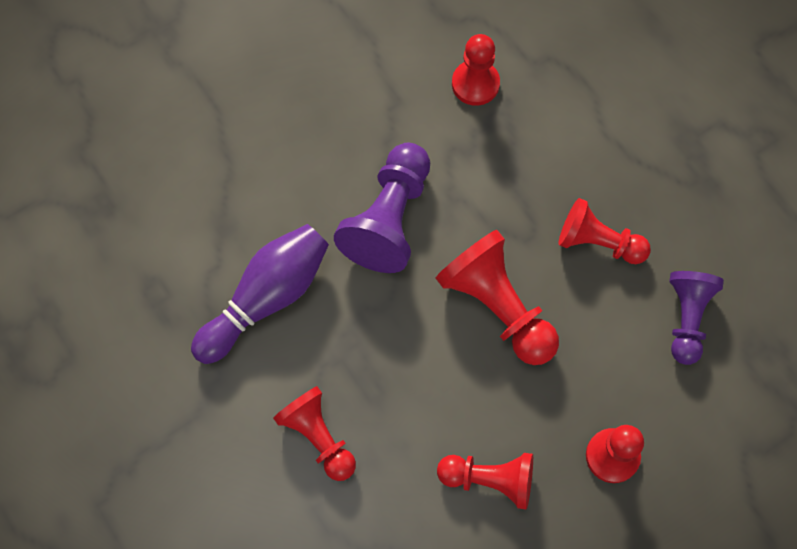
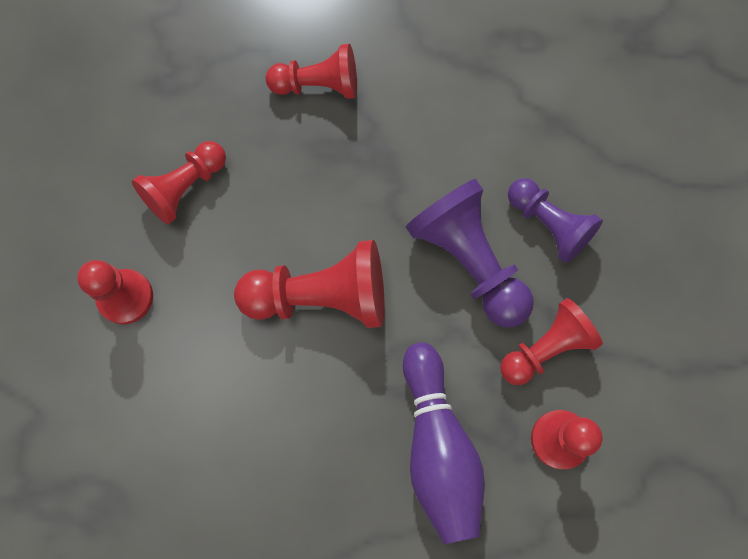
camera: 125 degrees right, 5 degrees up
(266, 298) = (464, 117): purple bowling pin -> purple bowling pin (437, 447)
(598, 242) = (314, 433): red pawn -> red pawn (545, 348)
(687, 318) = (184, 458): purple pawn -> purple pawn (548, 225)

